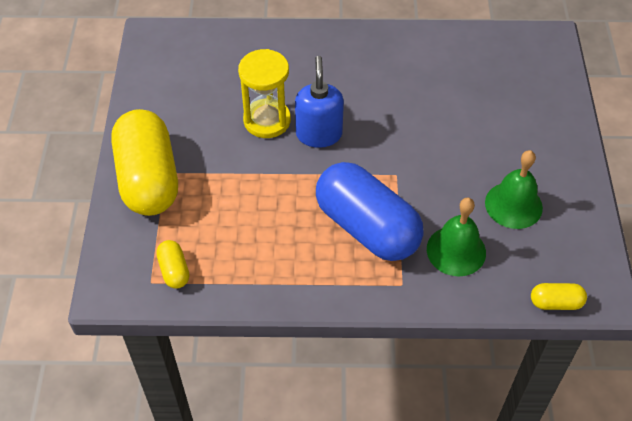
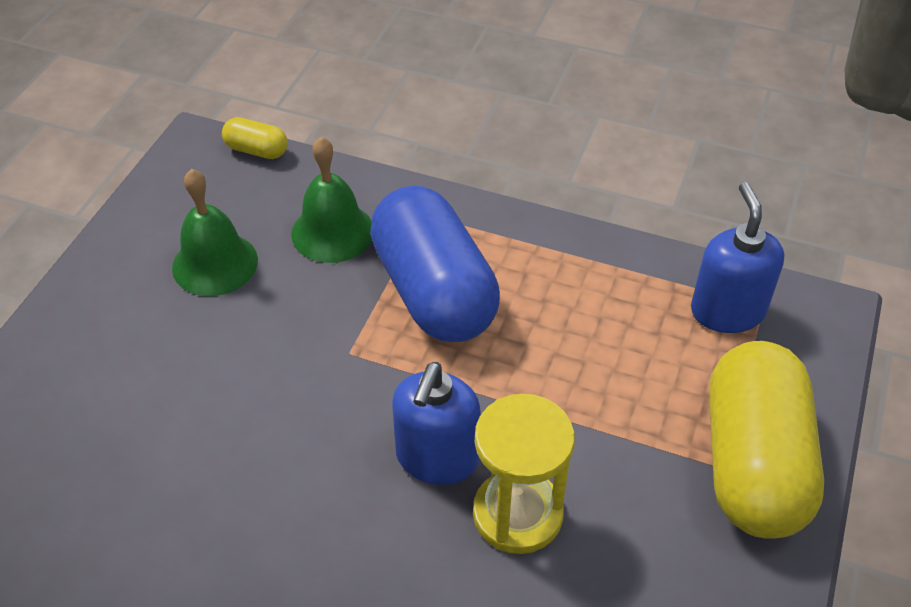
camera: 160 degrees left, 5 degrees down
(174, 270) = (727, 311): yellow capsule -> blue soap dispenser

